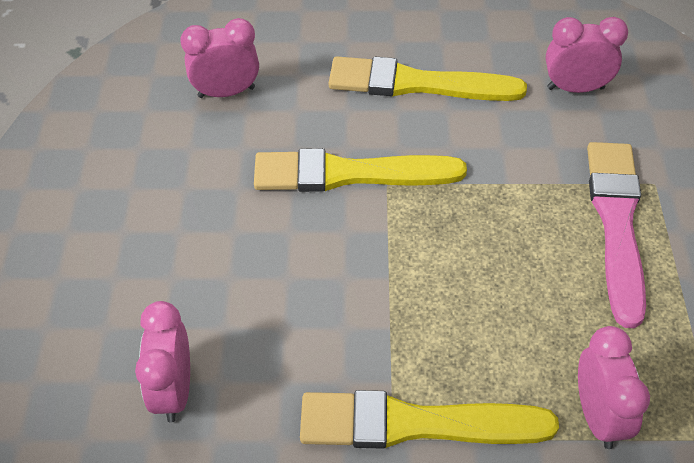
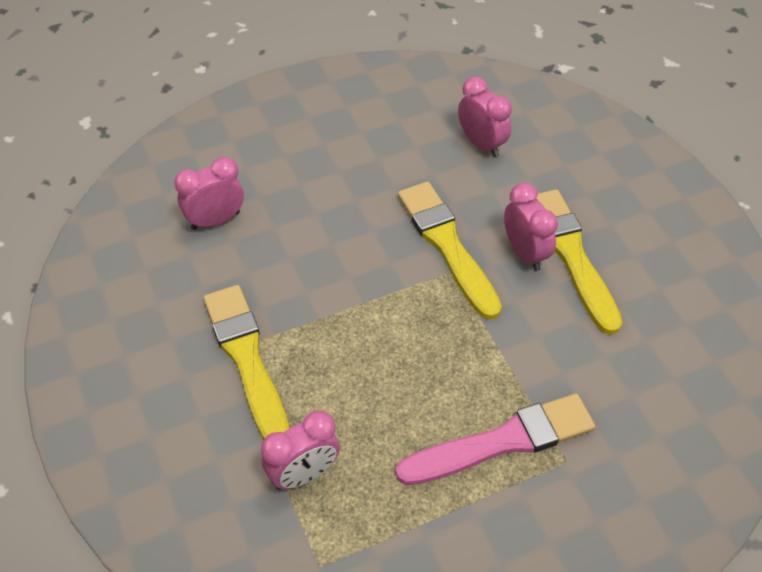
camera: 65 degrees right, 0 degrees up
(575, 88) = (645, 370): pink clock -> pink clock (525, 253)

